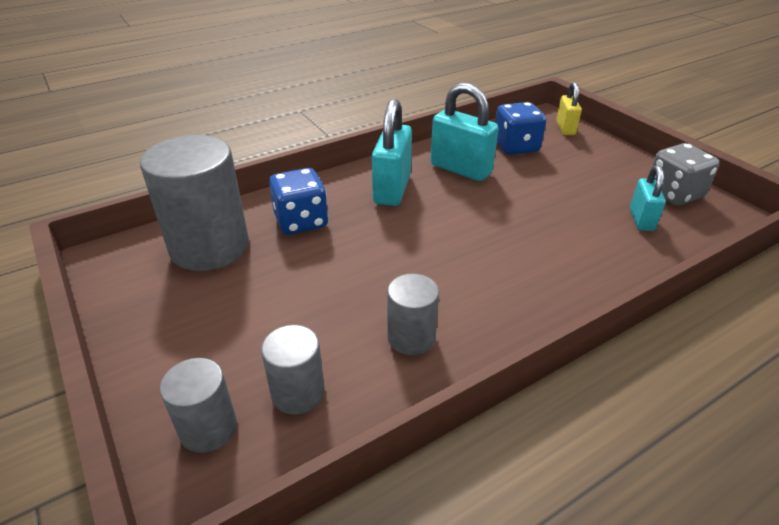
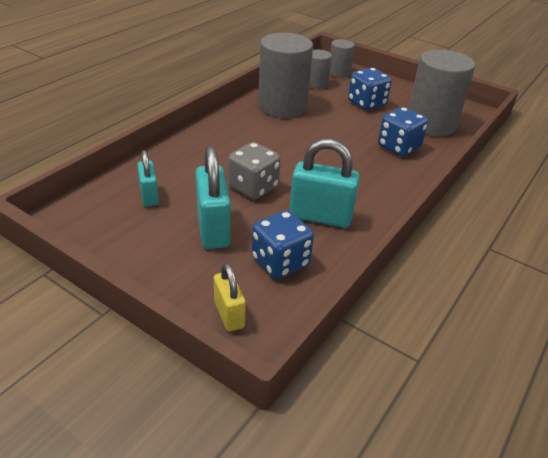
camera: 155 degrees right, 0 degrees up
(255, 310) = (366, 103): none -> blue dice
(392, 189) = (362, 183): turquoise padlock -> turquoise padlock (213, 229)
(411, 337) = (282, 106): grey cylinder -> grey cylinder, size x1.93
(673, 194) = (111, 231): grey dice -> grey dice (253, 187)

